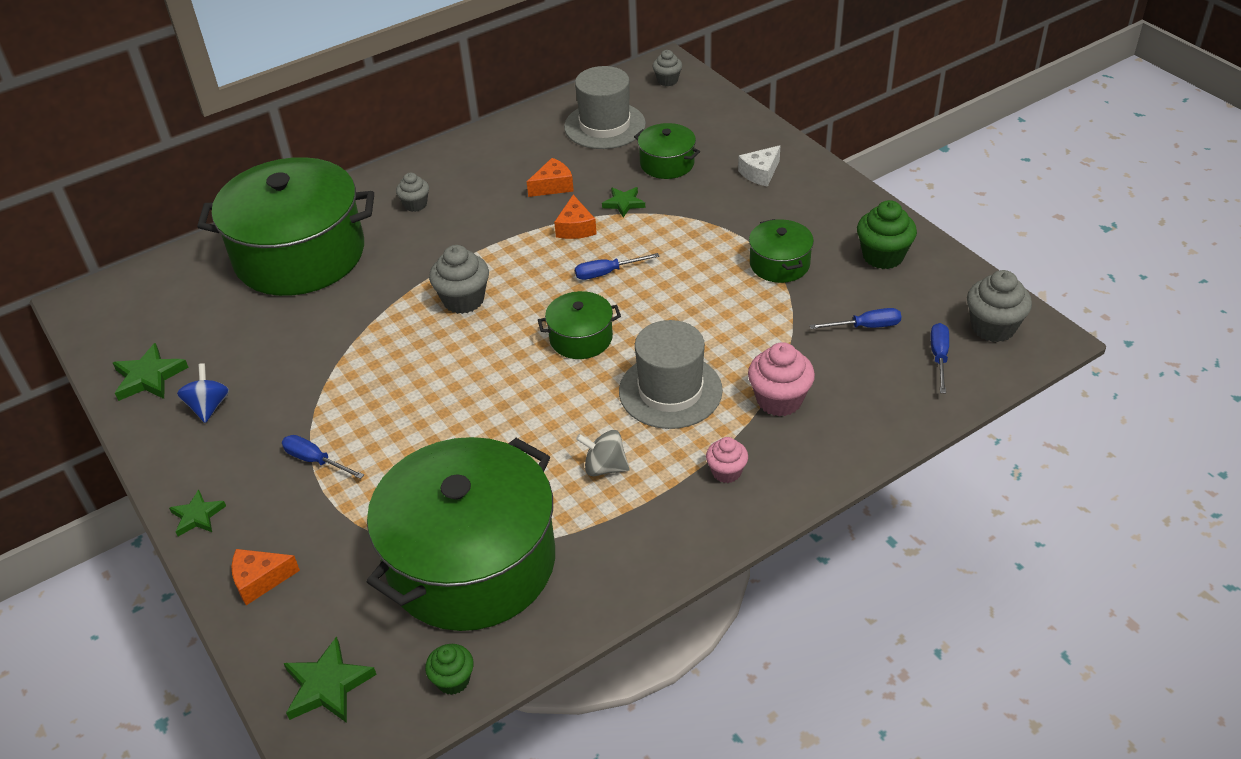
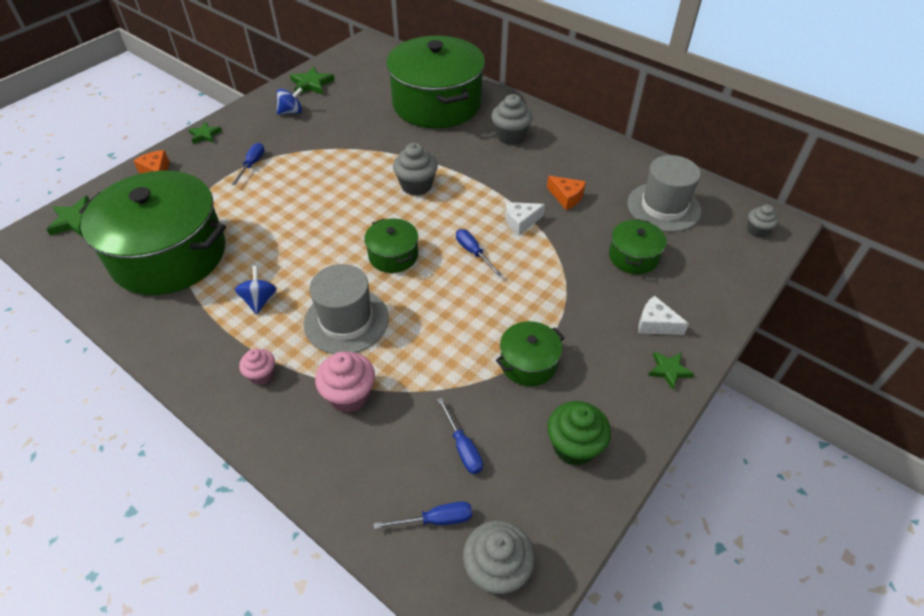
camera: 70 degrees right, 5 degrees up
(415, 204) = (510, 136): grey cupcake -> grey cupcake, size x1.64
(453, 680) = (74, 271): green cupcake -> none
(575, 228) = (521, 222): orange cheese -> white cheese
(604, 467) = (259, 300): grey spinning top -> blue spinning top
(624, 203) = (565, 242): green star -> green star (669, 370)

